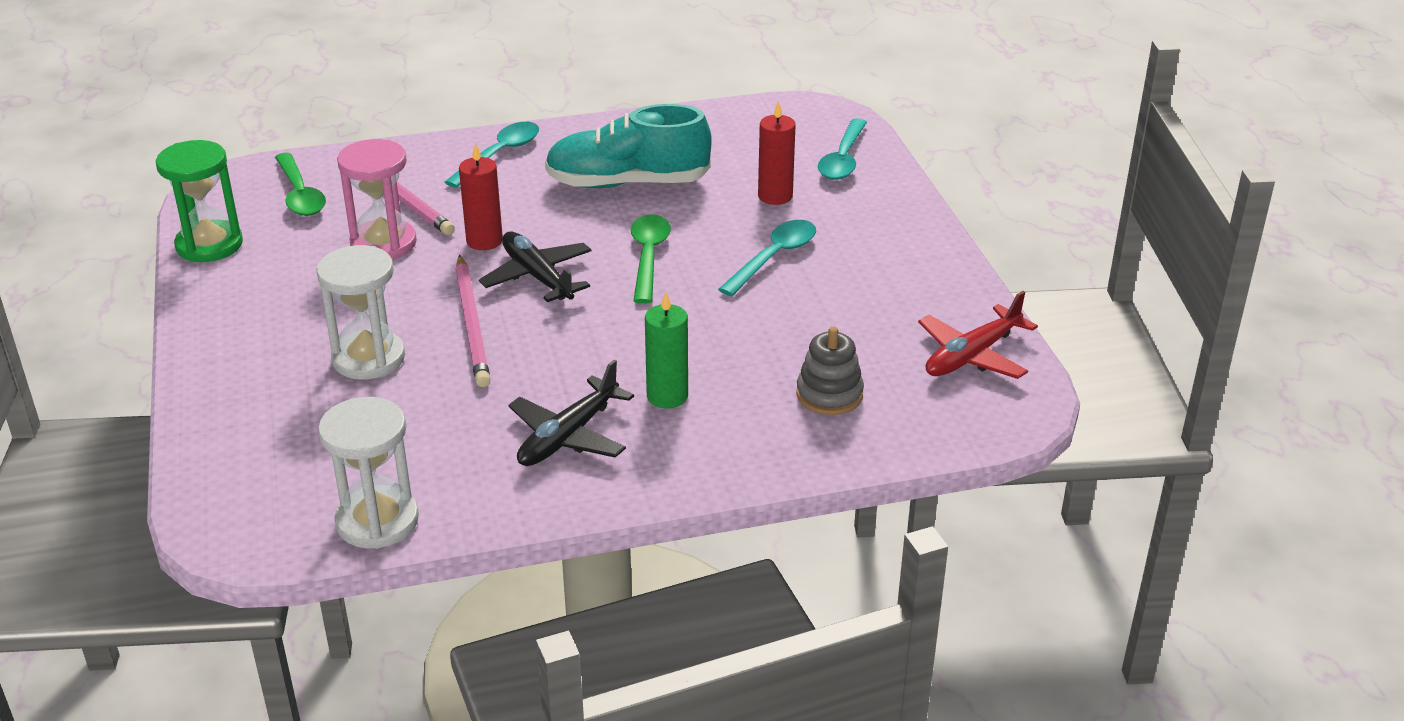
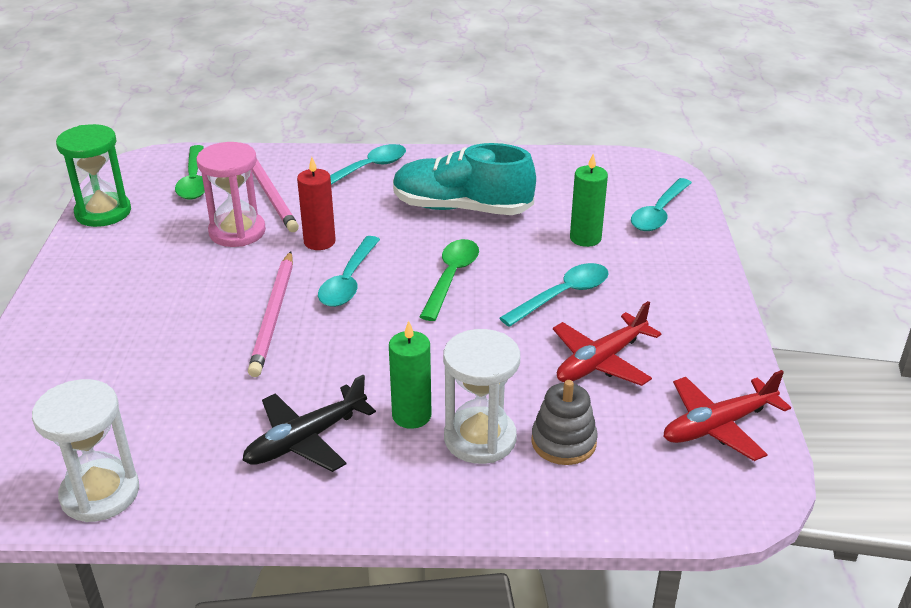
camera: 15 degrees right, 0 degrees up
(368, 358) = (173, 333): white hourglass -> white hourglass (480, 438)
(538, 277) = (349, 281): black plane -> turquoise spoon
(775, 196) = (585, 238): red candle -> green candle
(838, 315) = (601, 361): none -> red plane

